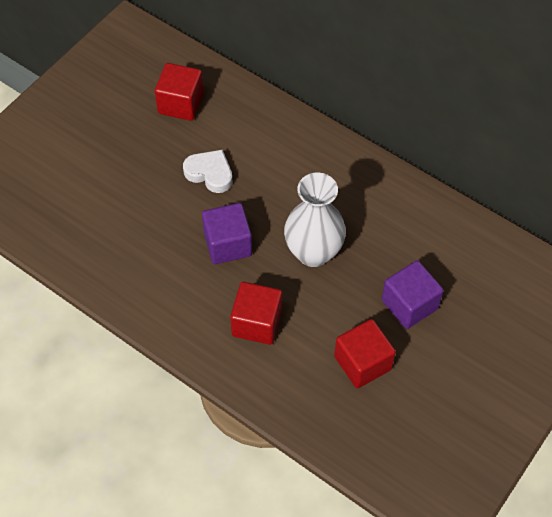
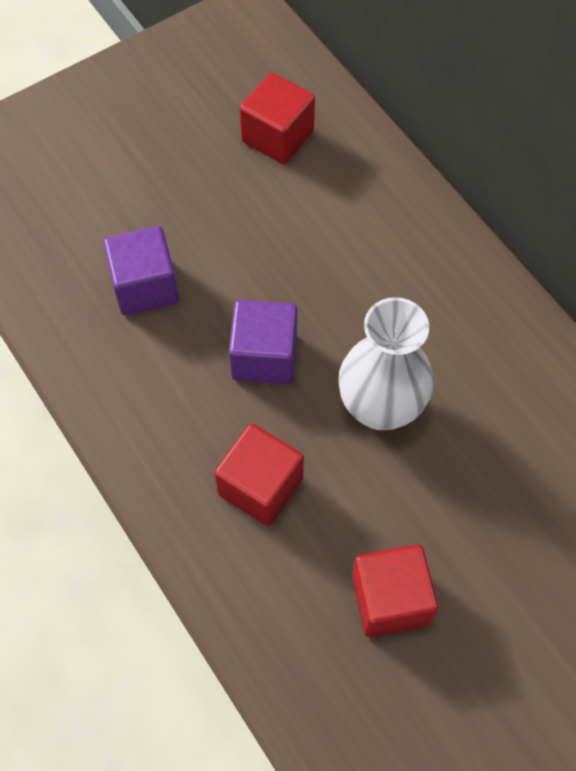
camera: 20 degrees right, 5 degrees up
(210, 173) = (279, 246): white heart -> none
(409, 304) = (492, 533): purple cube -> purple cube (145, 286)

